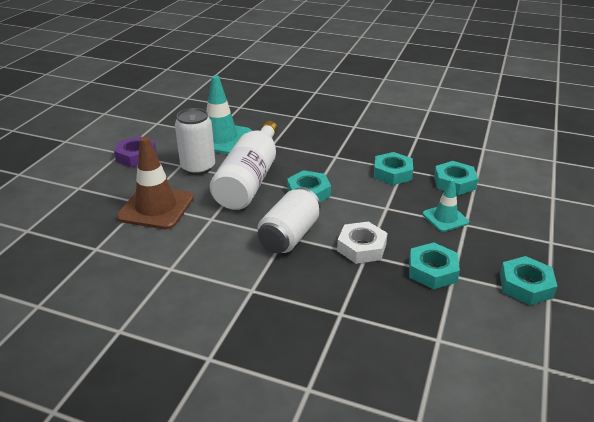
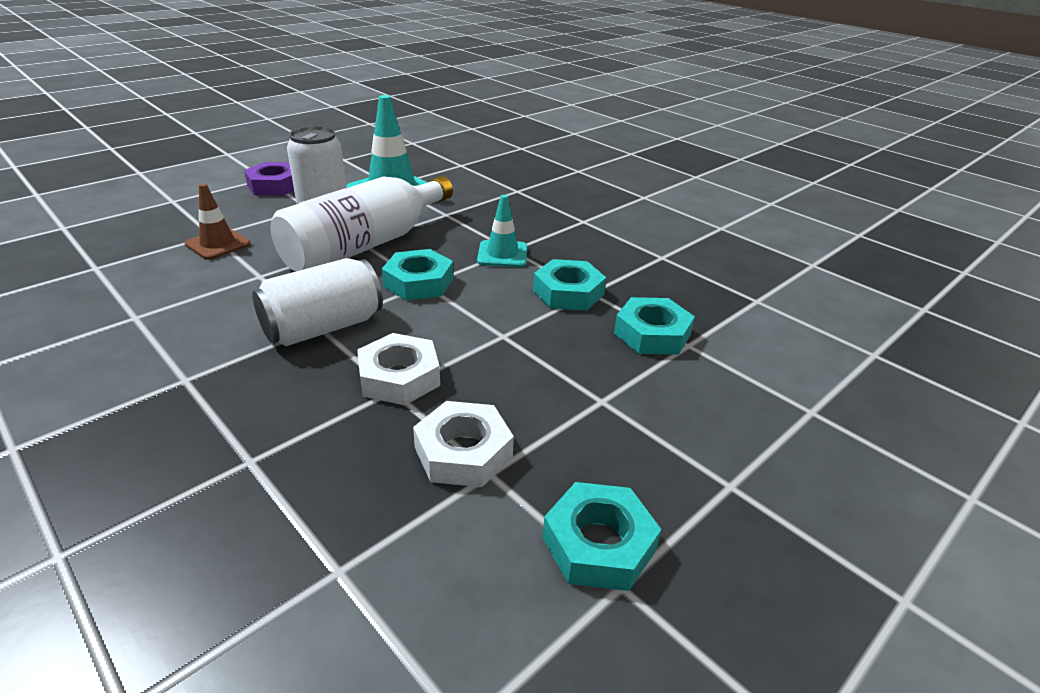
camera: 25 degrees right, 0 degrees up
(156, 208) = (218, 244): brown traffic cone -> brown traffic cone, size x0.57
(432, 271) = (463, 452): turquoise nut -> white nut
(445, 218) = (577, 380): turquoise traffic cone -> turquoise traffic cone (502, 254)

